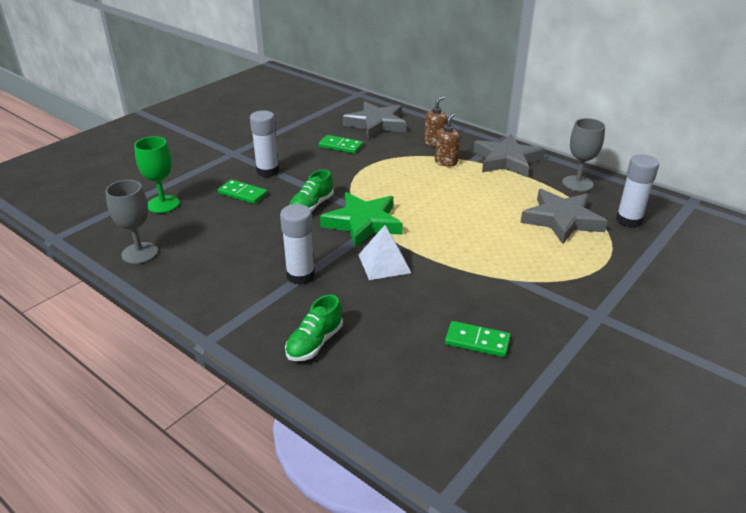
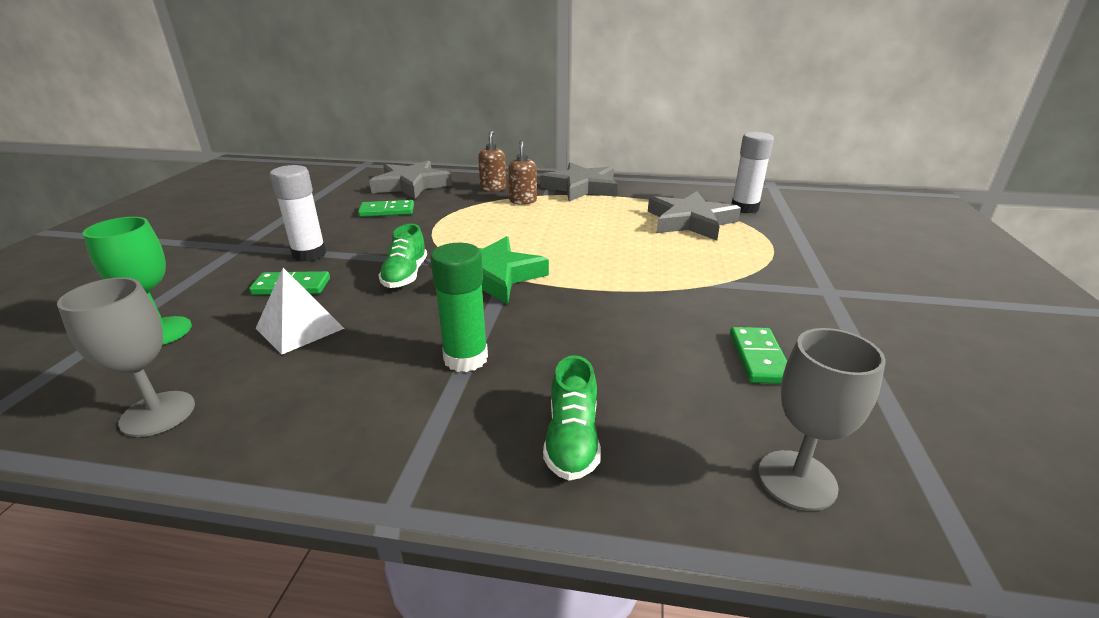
camera: 30 degrees left, 5 degrees down
(300, 276) = (465, 358): white glue stick -> green glue stick
(384, 263) = (560, 310): white pyramid -> white pyramid (300, 328)
(477, 341) = (758, 358): green domino -> green domino turned 75 degrees counterclockwise
(577, 184) = (666, 191): grey goblet -> grey goblet (797, 480)

